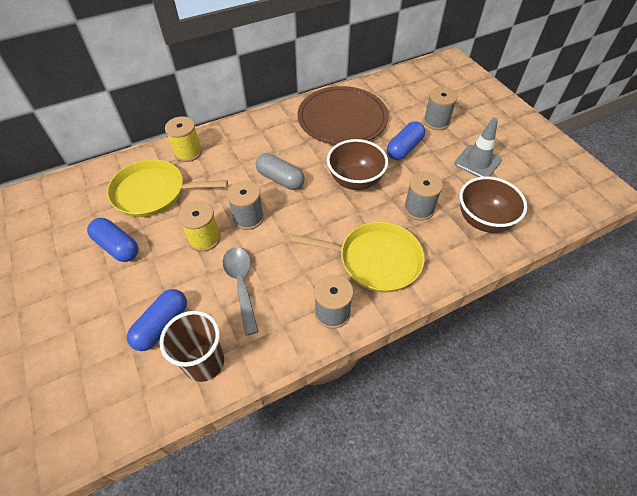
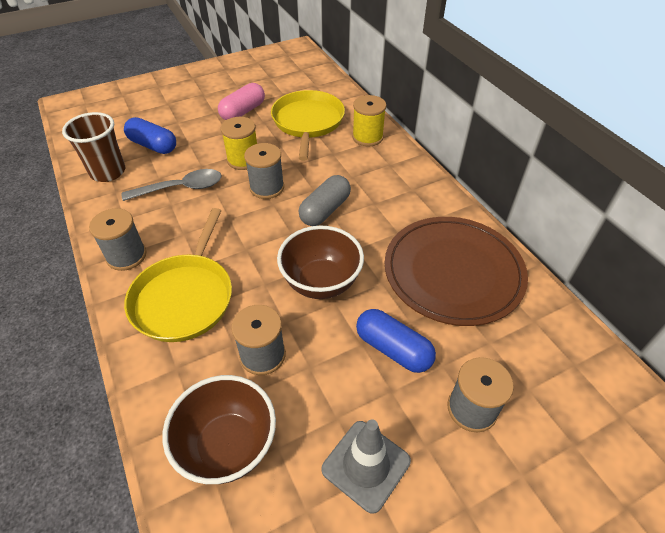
camera: 90 degrees right, 5 degrees down
(117, 246) = (243, 112): blue capsule -> pink capsule

